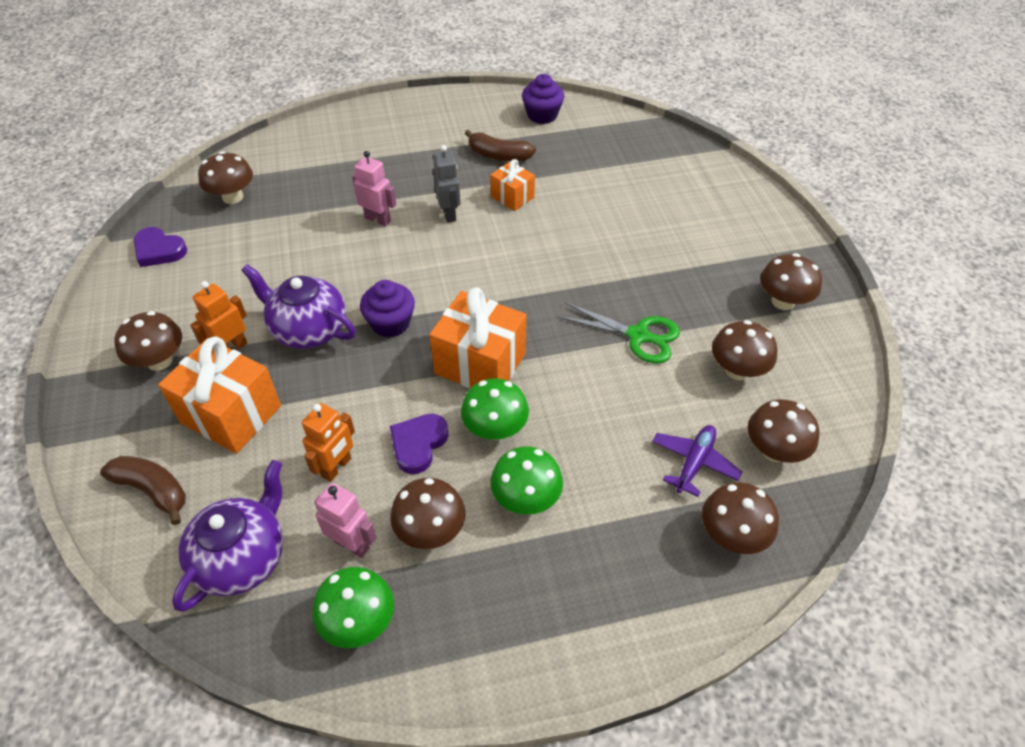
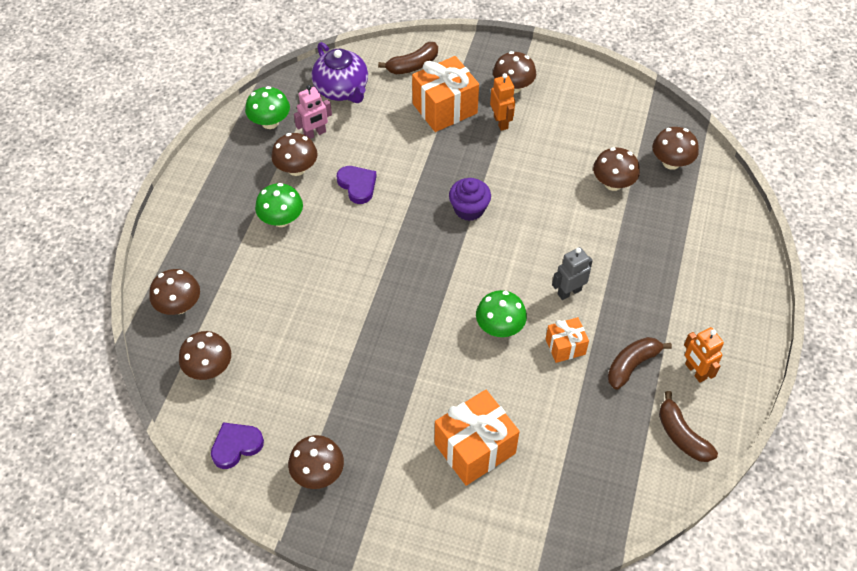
camera: 120 degrees right, 5 degrees up
(159, 250) = (627, 108): purple heart -> purple heart (236, 446)
(308, 329) = (492, 164): purple teapot -> none
(337, 467) = (369, 143): orange robot -> orange robot (695, 371)
(378, 219) = (589, 242): pink robot -> none
(449, 214) = (569, 292): grey robot -> grey robot turned 135 degrees clockwise
(480, 364) = (398, 242): orange gift -> orange gift (475, 448)
(495, 429) = (340, 227): green mushroom -> green mushroom (499, 327)
(542, 115) = (681, 435): purple cupcake -> brown banana
(639, 336) = (355, 349): green scissors -> none
(694, 463) = (237, 317): purple plane -> none
(737, 370) = (282, 392): brown mushroom -> brown mushroom (613, 183)

